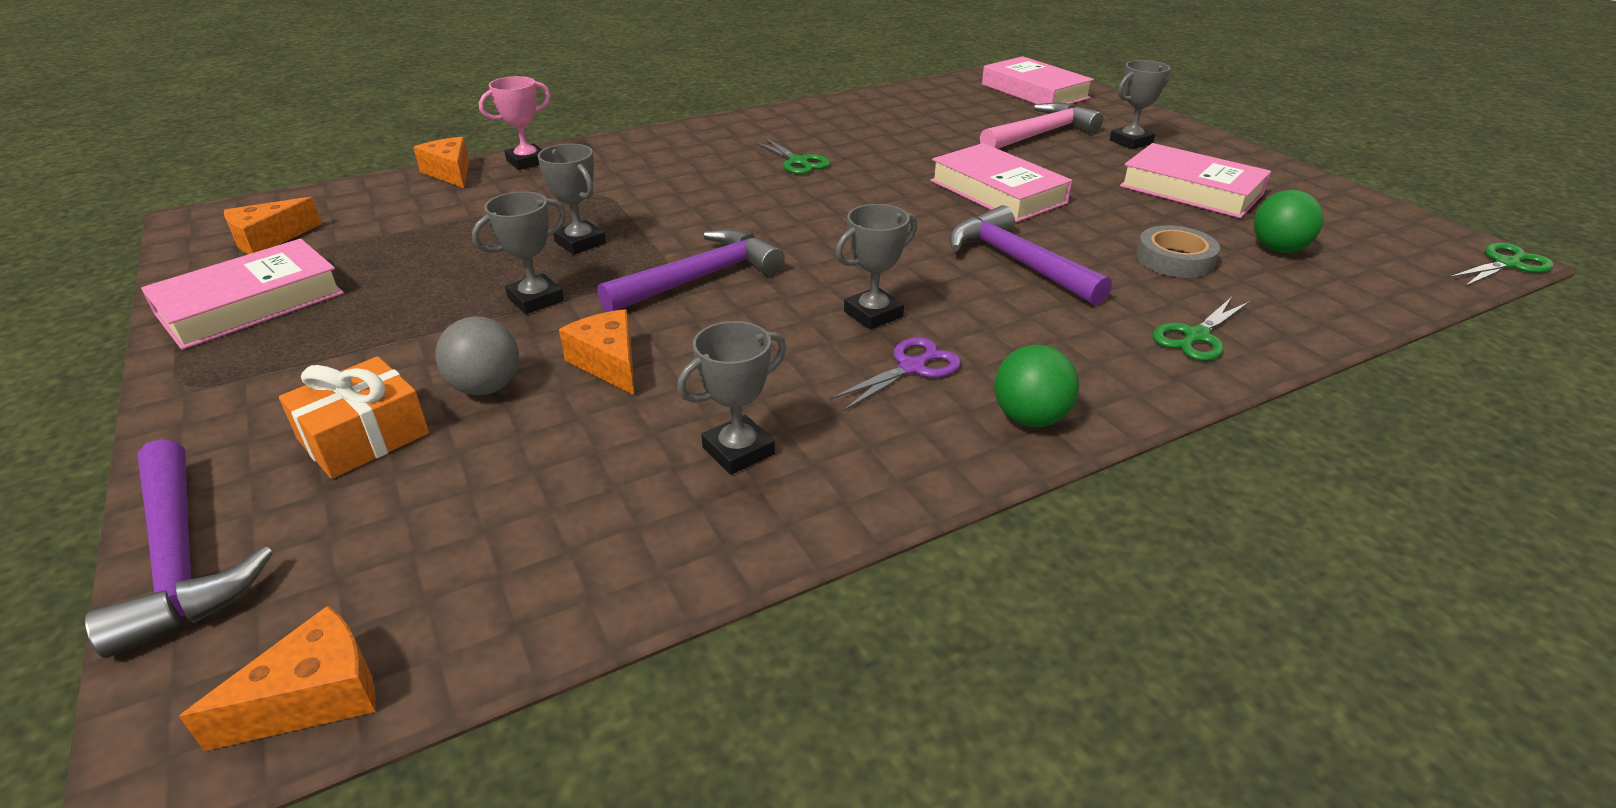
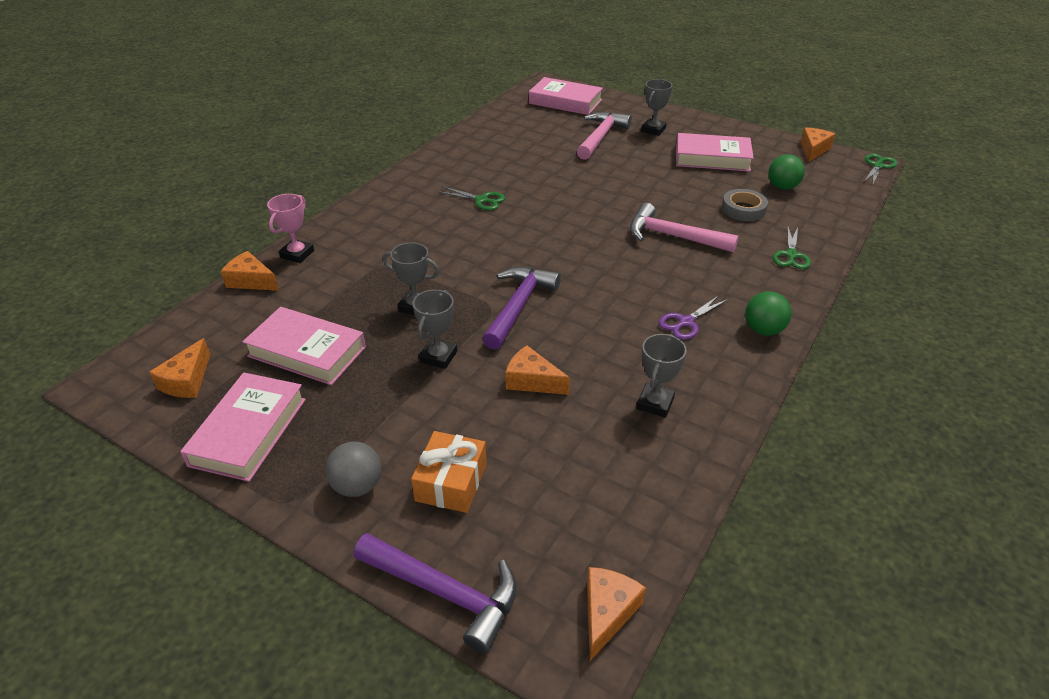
camera: 30 degrees left, 5 degrees up
(486, 387) = (482, 424): grey ball -> grey ball (357, 486)
(873, 314) = (635, 296): grey trophy -> none
(912, 367) = (686, 322): purple scissors -> purple scissors turned 150 degrees counterclockwise
(997, 192) = (618, 189): pink book -> pink book (307, 352)
(1018, 262) = (673, 236): purple hammer -> pink hammer
(1391, 217) = (813, 150): none -> orange cheese

